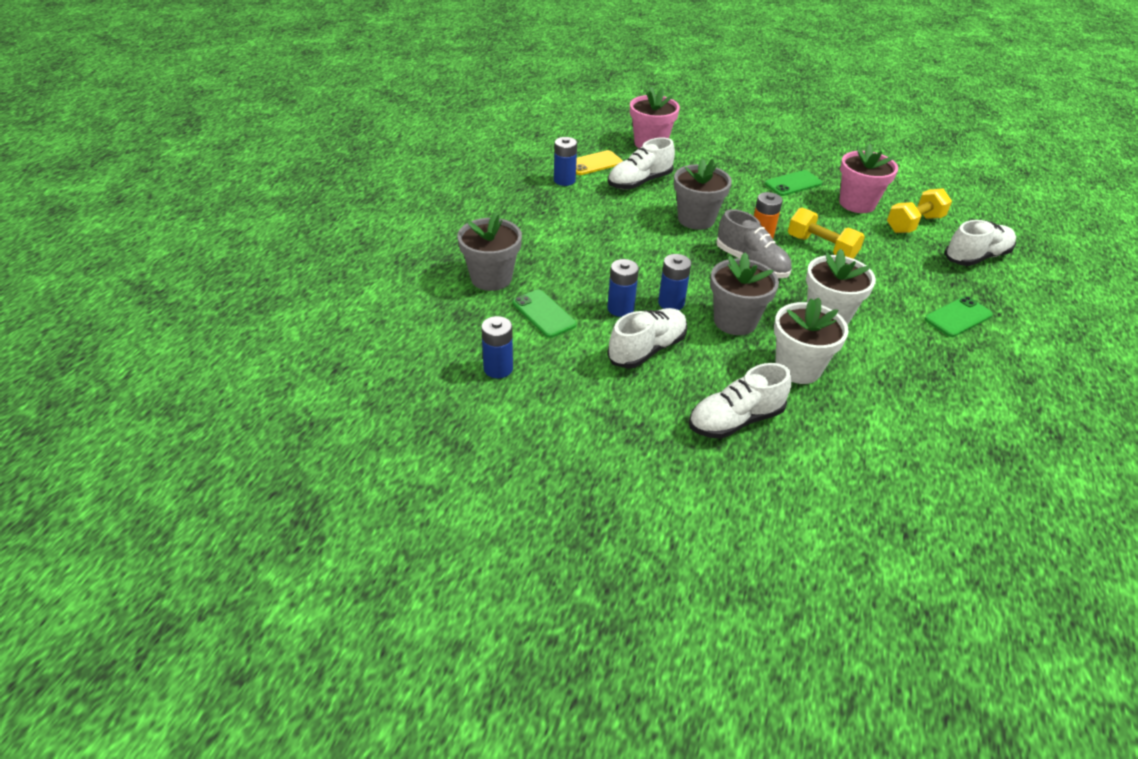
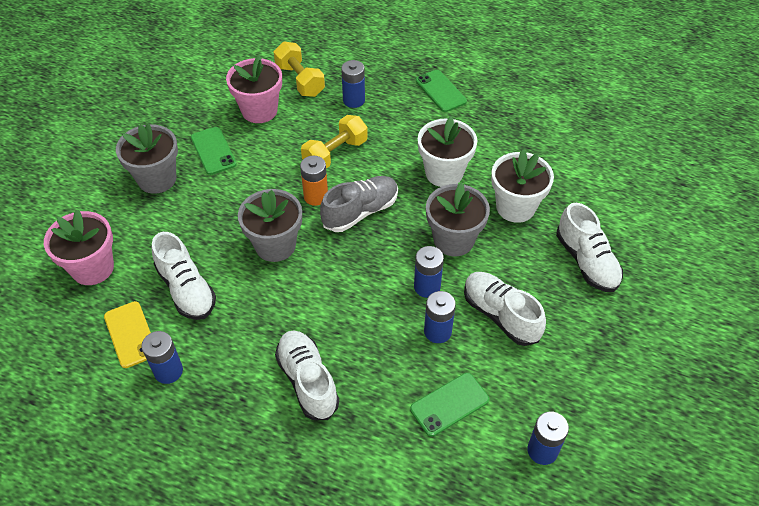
camera: 85 degrees left, 10 degrees up
(491, 278) = (384, 459): grey flower pot -> grey flower pot (157, 179)
(905, 257) = (354, 100): none -> blue battery
(976, 257) = (355, 56): white shoe -> white shoe (307, 381)

